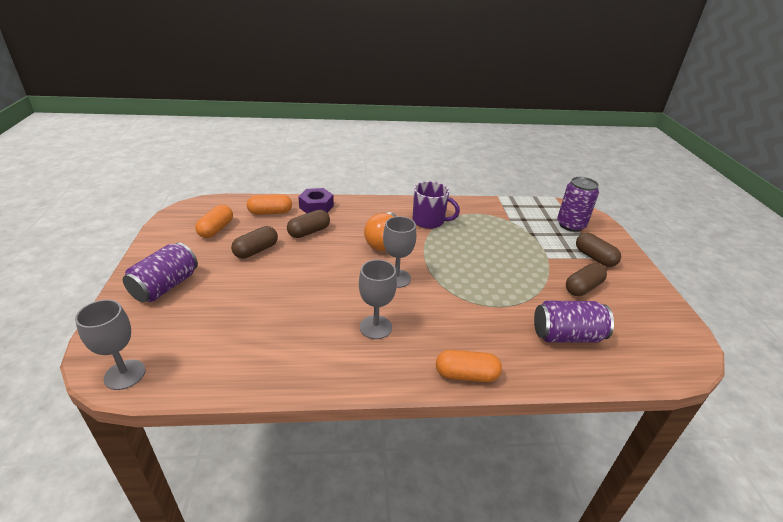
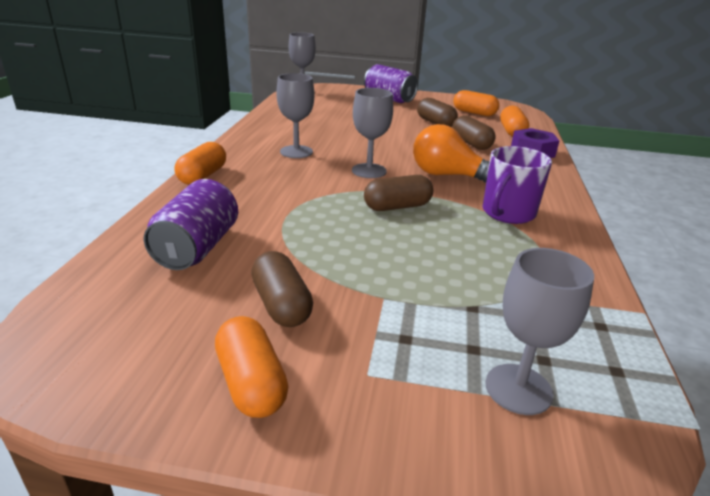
camera: 105 degrees right, 5 degrees down
(571, 225) = (518, 389): purple can -> grey goblet
(594, 257) = (368, 367): brown capsule -> brown capsule (397, 207)
(633, 285) = (251, 383): none -> orange capsule

